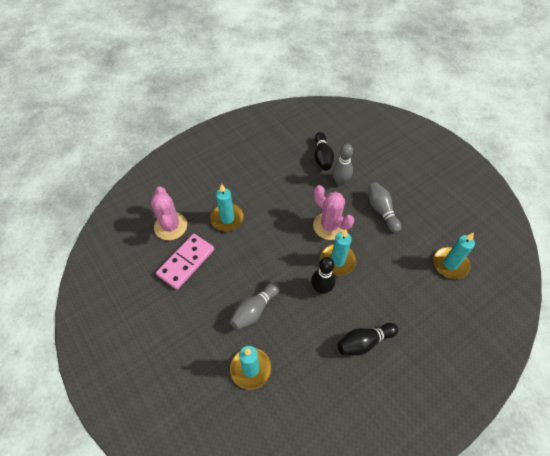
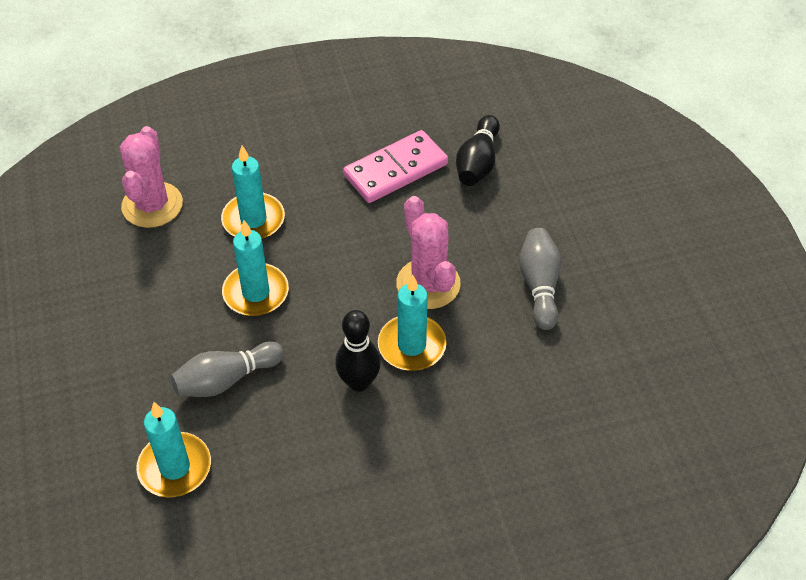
camera: 20 degrees right, 5 degrees down
(186, 262) = (150, 270): pink domino -> pink domino (396, 170)
(340, 181) = (489, 214): grey bowling pin -> none
(364, 342) = (388, 491): black bowling pin -> none
(450, 264) = (620, 415): turquoise candle -> turquoise candle (256, 293)

